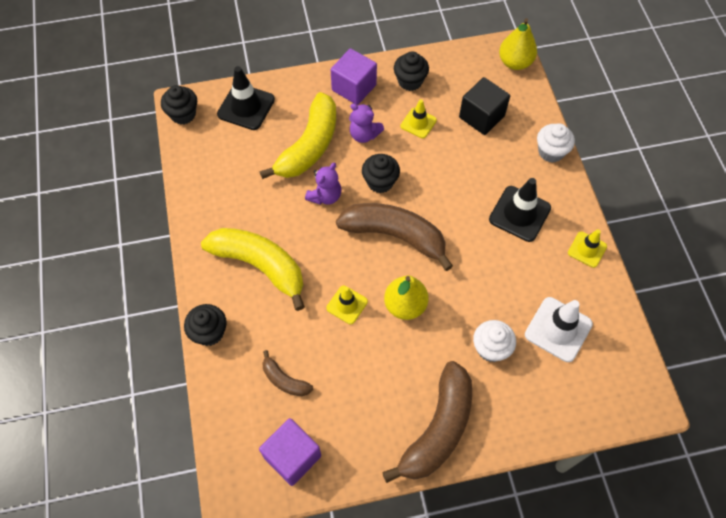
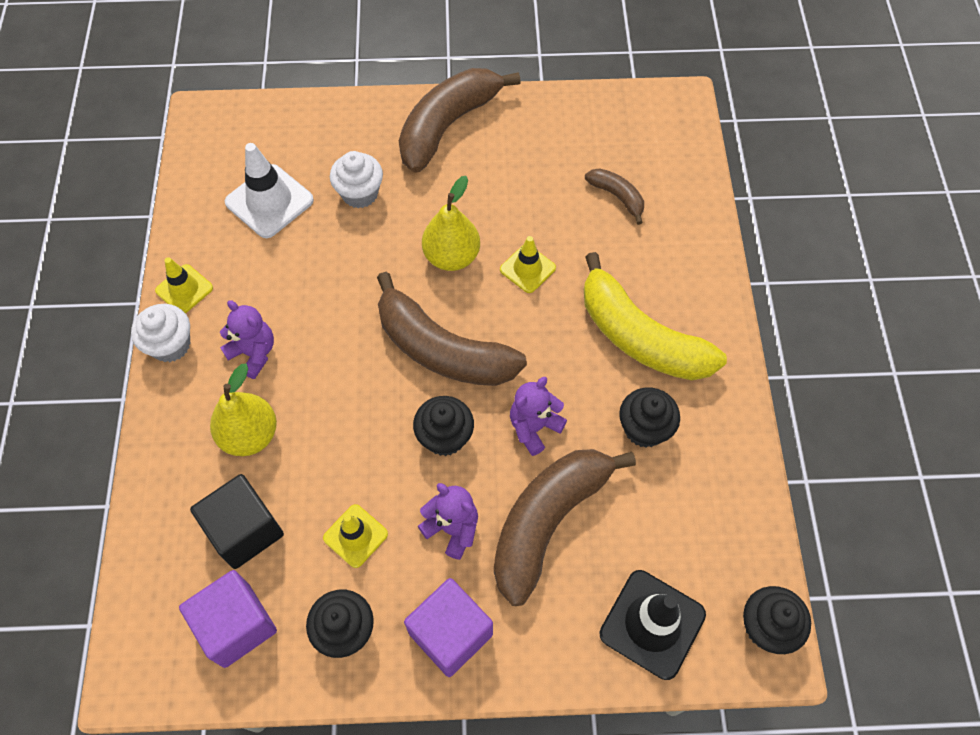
camera: 170 degrees left, 0 degrees up
(209, 332) = (710, 262): black cupcake -> black cupcake (644, 428)
(292, 456) = (614, 124): purple cube -> purple cube (236, 625)
(309, 146) = (548, 521): yellow banana -> brown banana
(515, 62) = (138, 640): yellow pear -> yellow pear (250, 435)
(519, 214) = (253, 353): black traffic cone -> purple teddy bear
(551, 152) = (162, 445): white cupcake -> white cupcake (171, 345)

